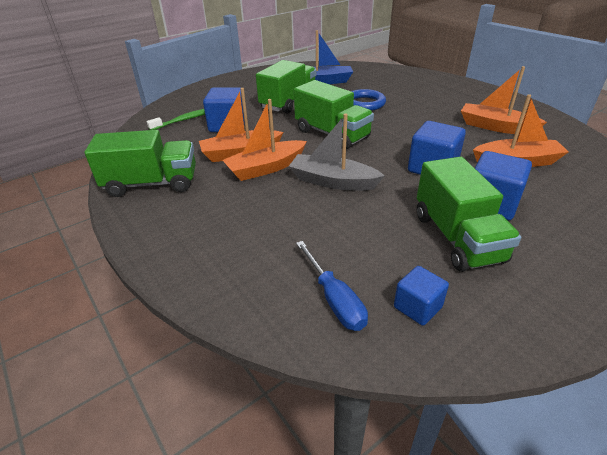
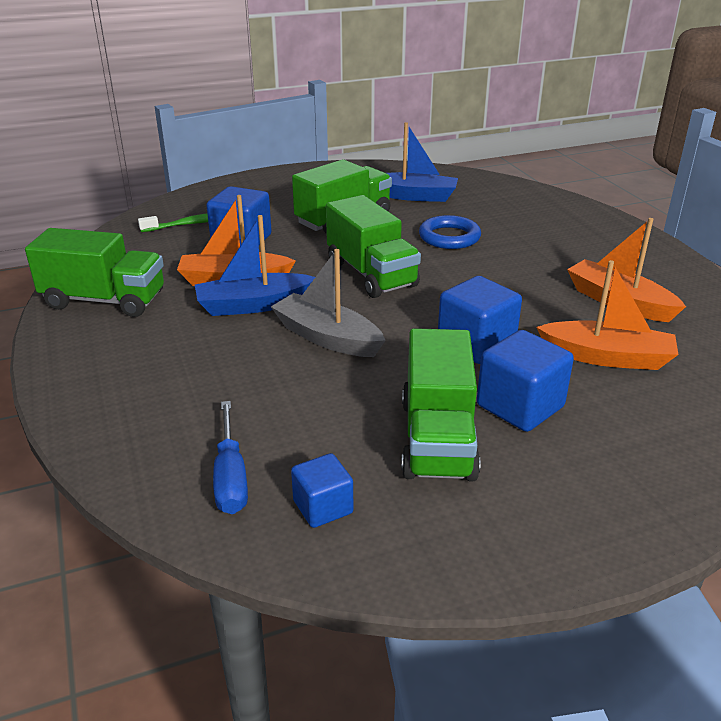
camera: 15 degrees right, 5 degrees down
(266, 168) = (253, 305): orange boat -> blue boat

